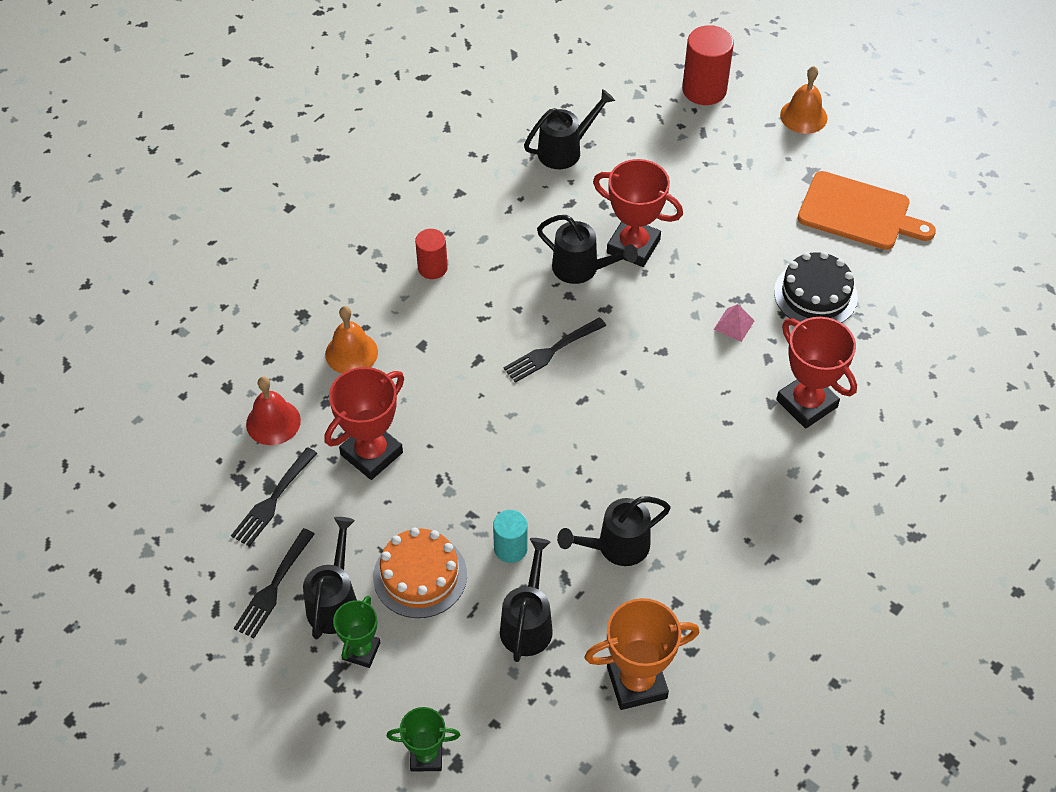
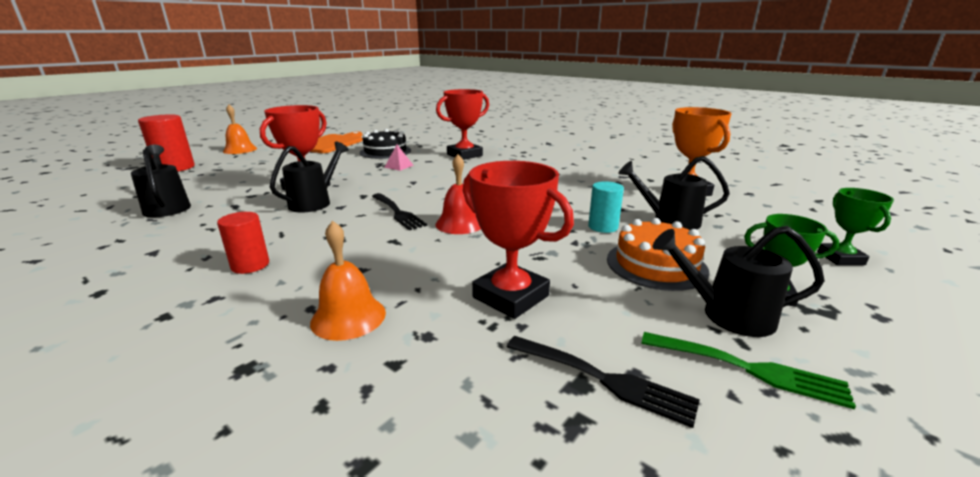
camera: 90 degrees left, 30 degrees down
(273, 422) = (456, 389): red bell -> red bell (460, 223)
(273, 587) = (748, 369): black fork -> green fork
(616, 546) = (583, 195): black watering can -> none

